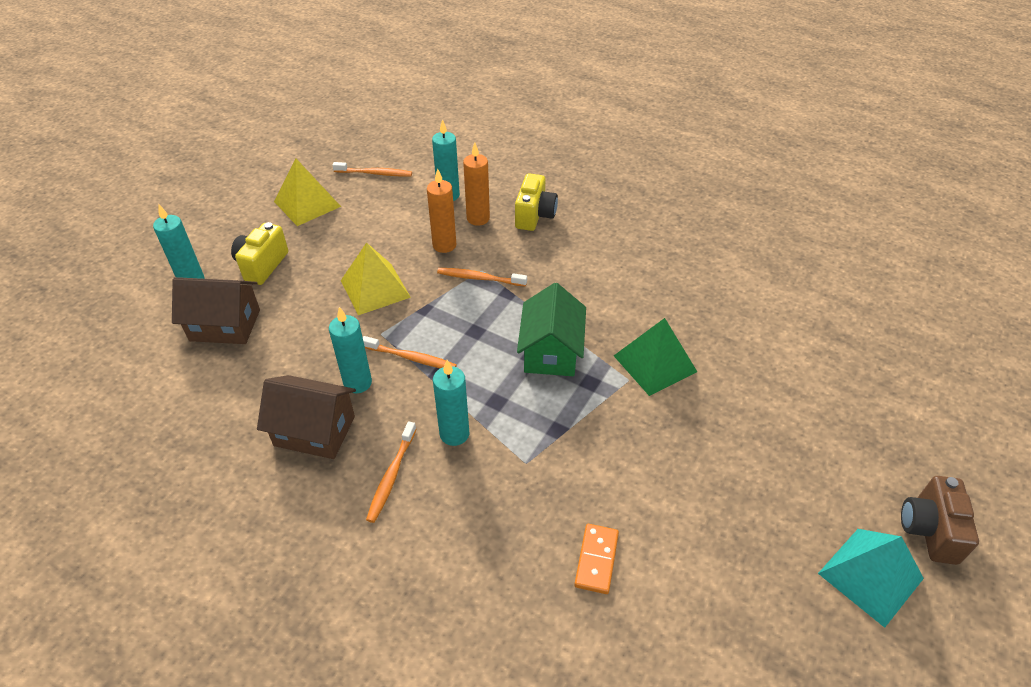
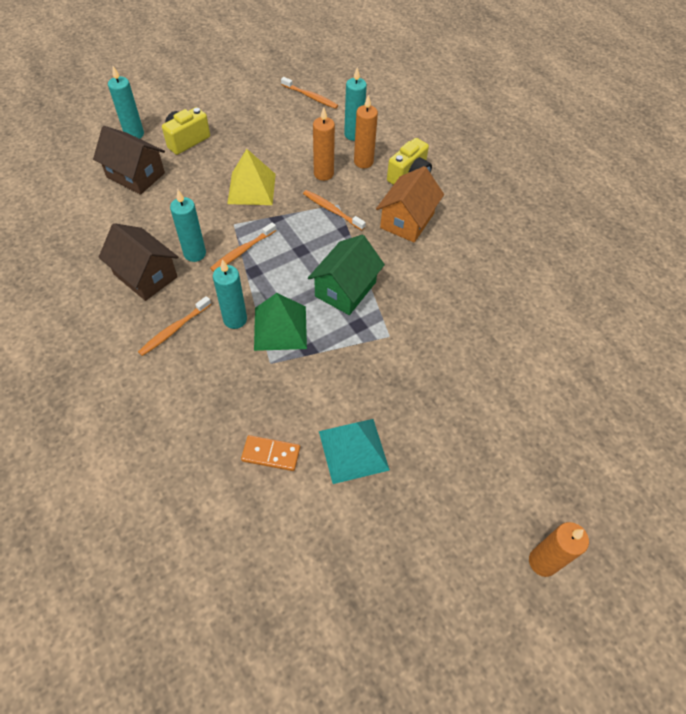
camera: 25 degrees right, 10 degrees up
(307, 204) = (246, 104): yellow pyramid -> none
(411, 358) = (242, 251): orange toothbrush -> orange toothbrush turned 90 degrees clockwise
(564, 259) = (407, 220): none -> orange house
(596, 560) = (271, 454): orange domino -> orange domino turned 60 degrees clockwise
(654, 363) = (418, 332): green pyramid -> green pyramid (280, 328)
(870, 576) = (466, 570): turquoise pyramid -> turquoise pyramid (353, 450)
(929, 530) = (542, 562): brown camera -> orange candle

